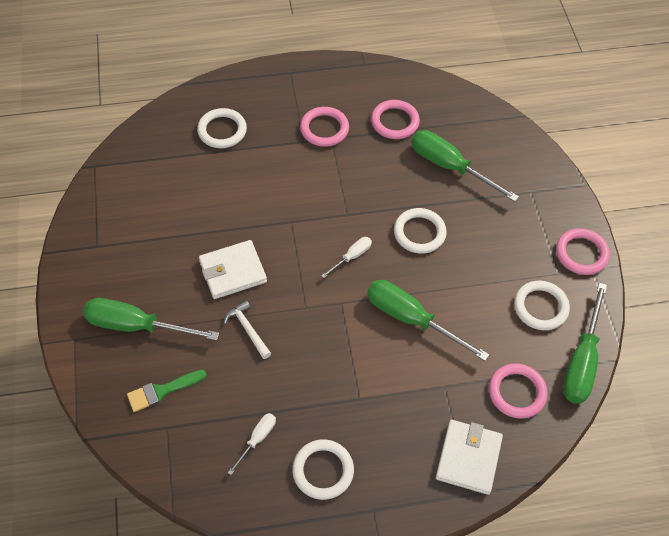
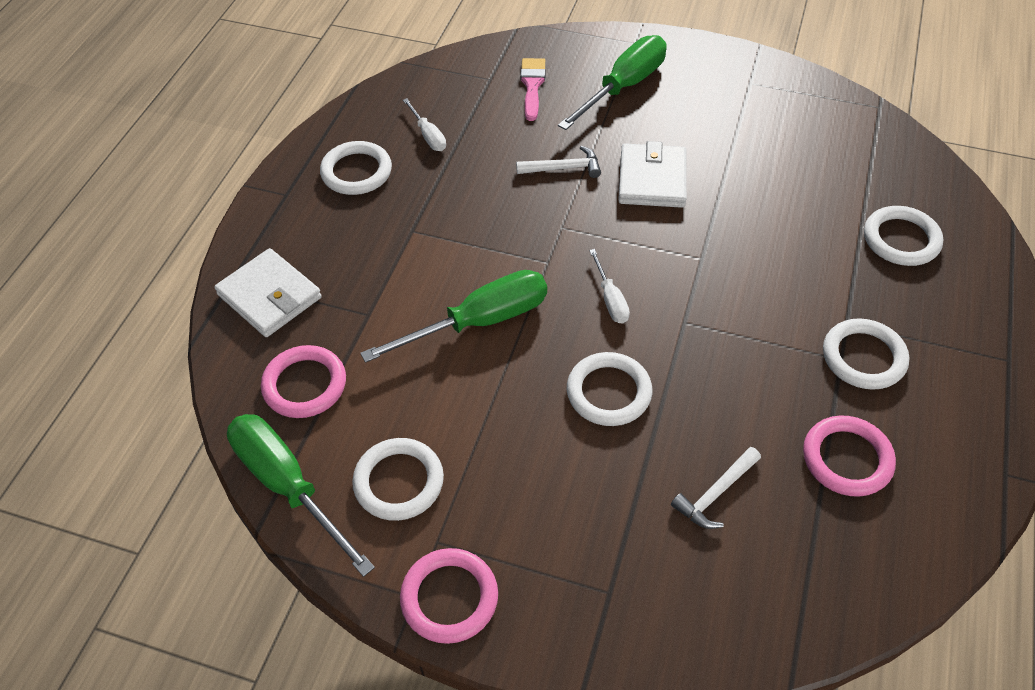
camera: 120 degrees right, 5 degrees down
(162, 391) = (532, 85): green brush -> pink brush
(324, 129) = (863, 357): pink ring -> white ring
(450, 167) = (715, 493): green screwdriver -> white hammer

